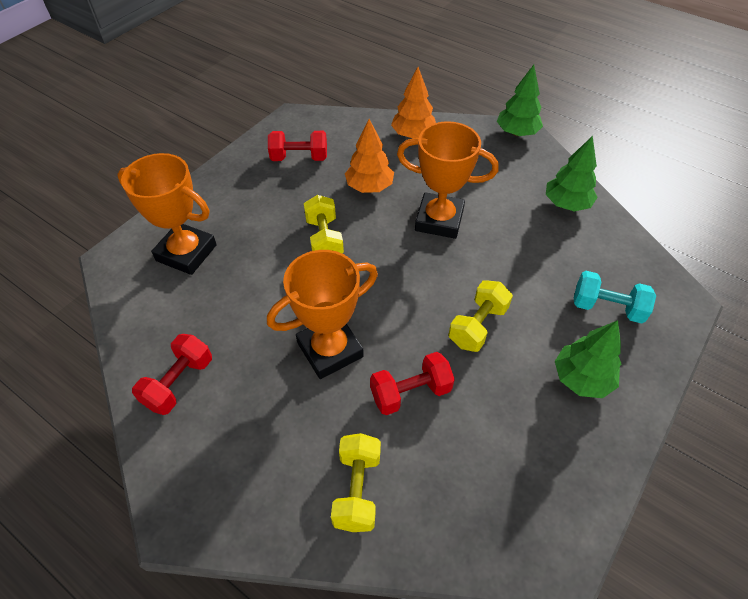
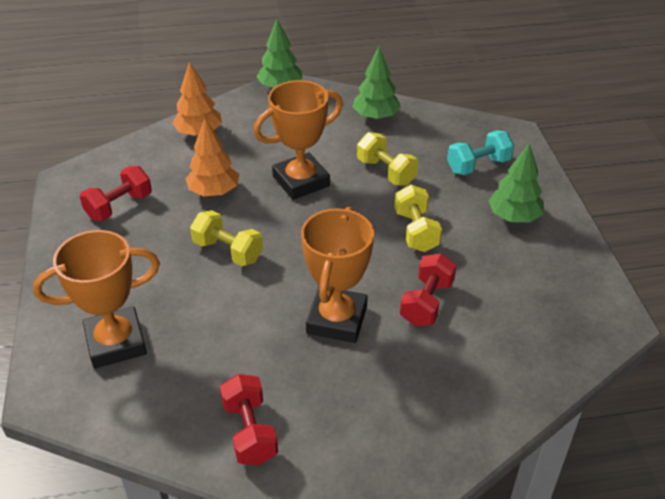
camera: 45 degrees left, 10 degrees down
(357, 489) = (469, 384): yellow dumbbell -> yellow dumbbell (386, 172)

